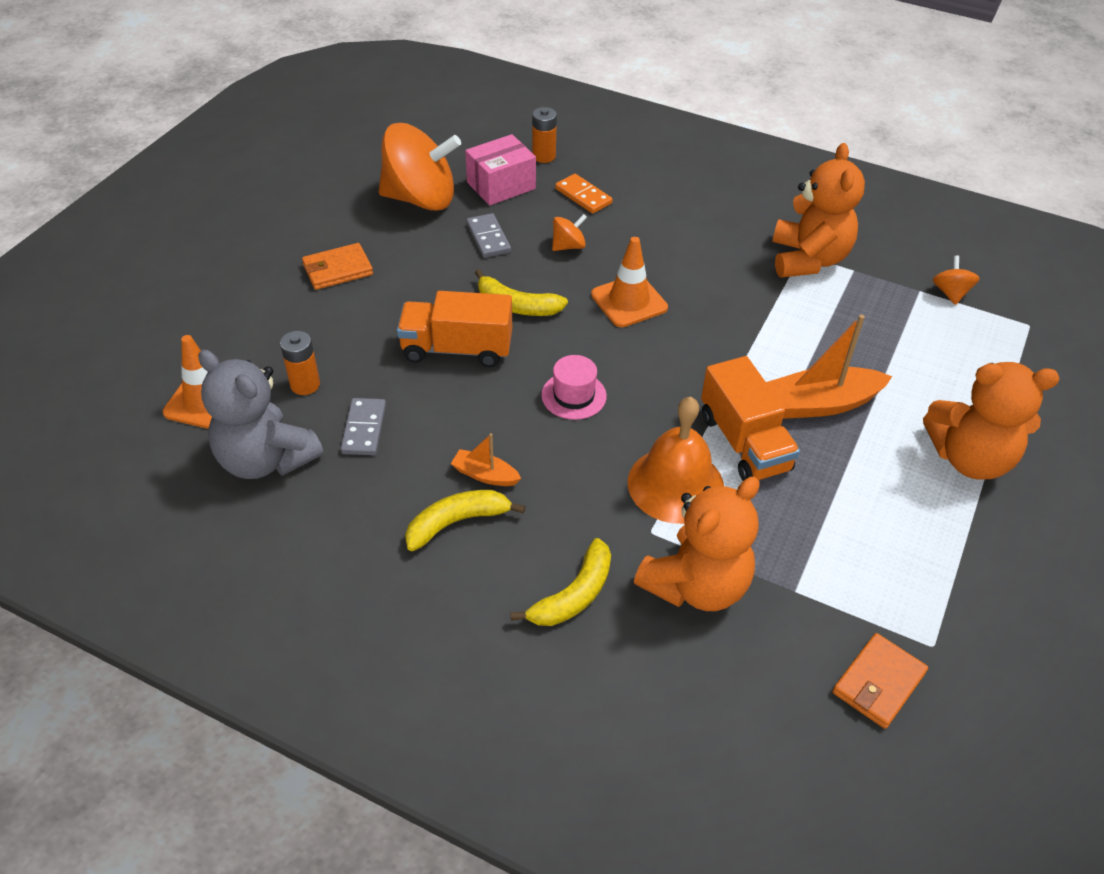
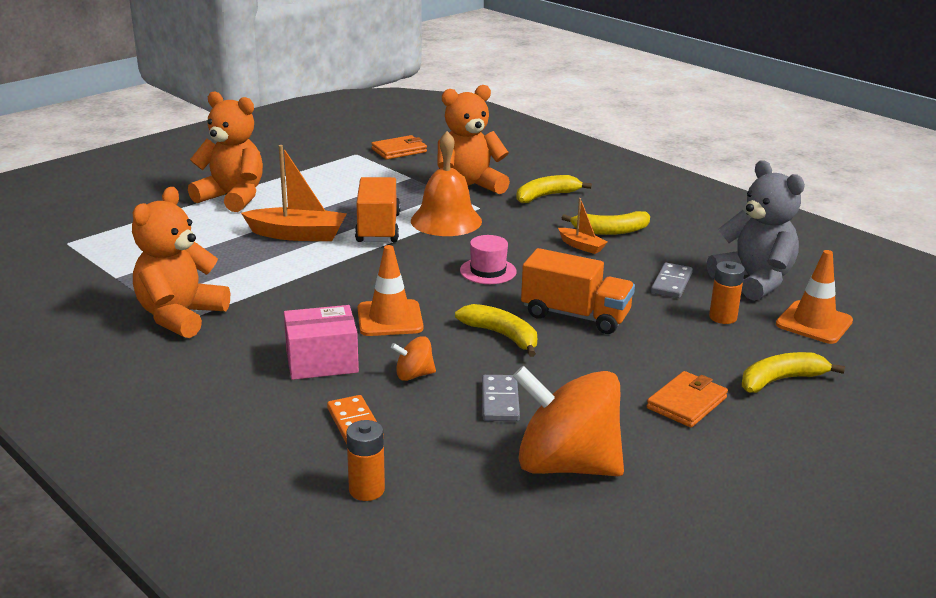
camera: 160 degrees left, 20 degrees down
(253, 313) = (781, 380): none -> yellow banana
(337, 270) = (686, 403): orange wallet -> orange wallet turned 45 degrees counterclockwise
(501, 185) = (451, 460): pink box -> pink box (322, 361)
(950, 293) = (93, 270): orange spinning top -> none

